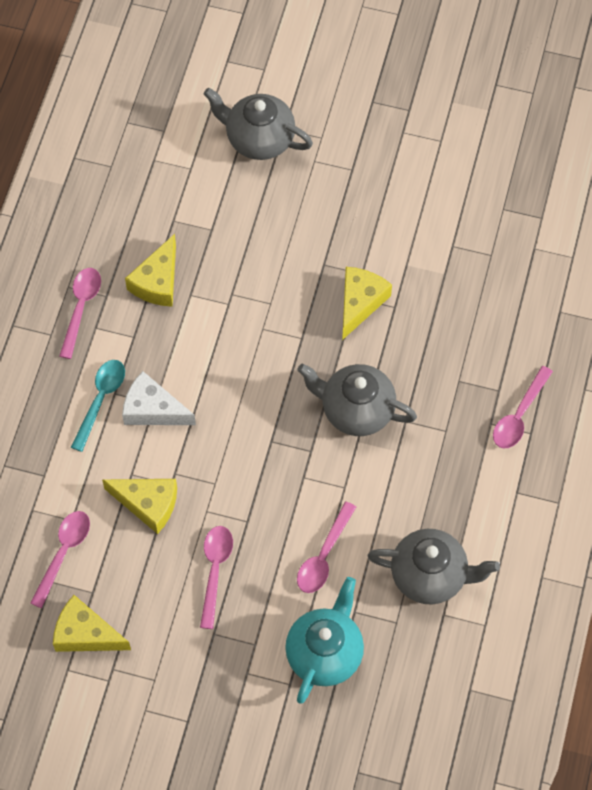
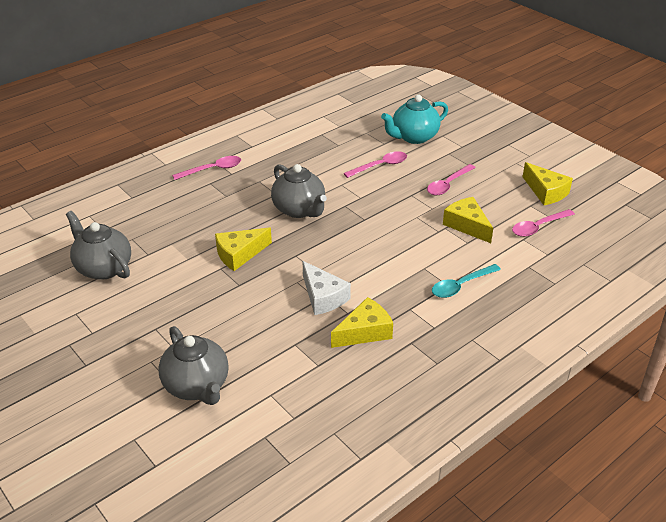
camera: 145 degrees left, 25 degrees down
(81, 308) = (436, 344): pink spoon -> none
(153, 409) = (428, 265): white cheese -> white cheese (323, 297)
(430, 576) = (331, 139): grey teapot -> grey teapot (103, 268)

